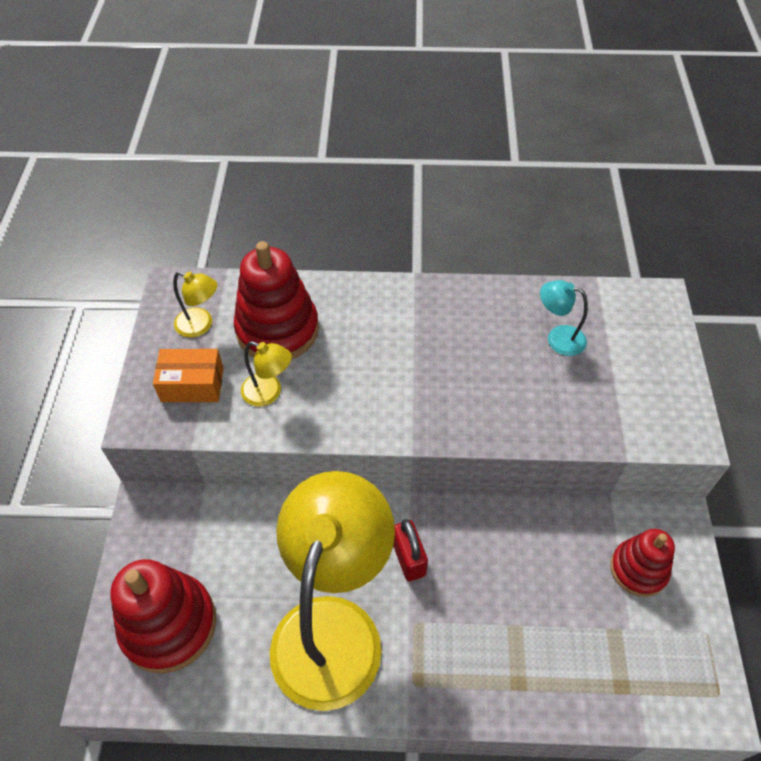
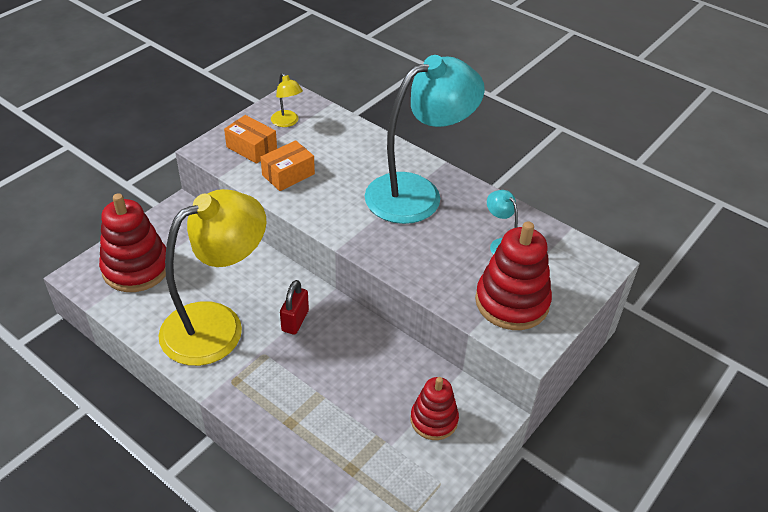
camera: 35 degrees right, 10 degrees down
(269, 393) = (288, 174): yellow lamp -> orange box
(277, 330) = (327, 147): red stacking toy -> red stacking toy (512, 302)
(424, 329) = (417, 193): none -> turquoise lamp

